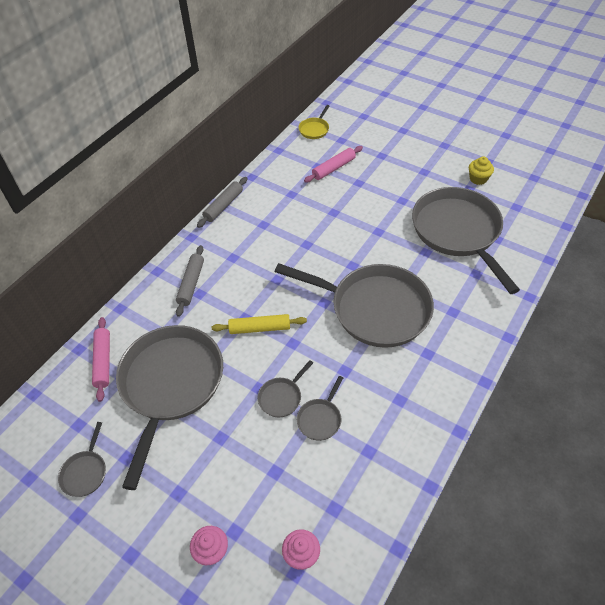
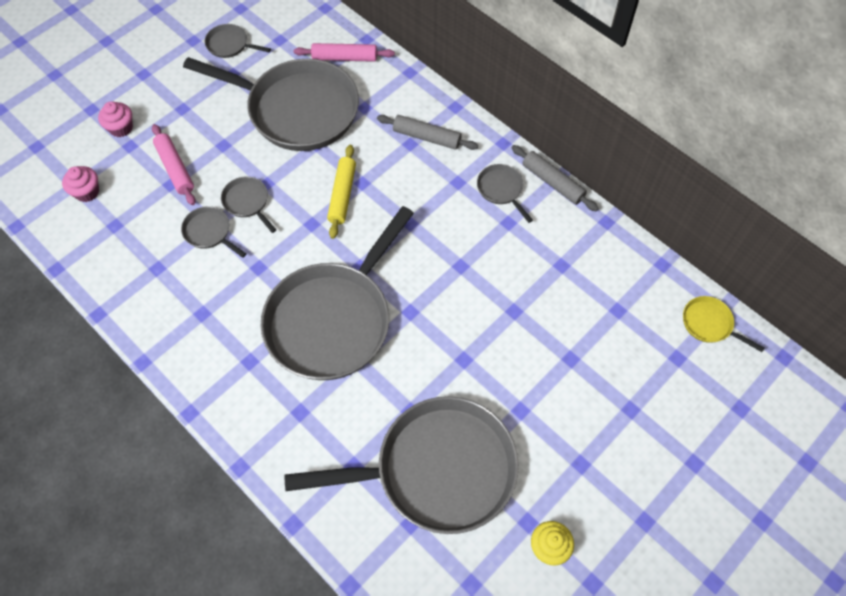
camera: 100 degrees right, 10 degrees up
(235, 232) = (501, 189): none -> grey pan
(333, 168) = (609, 331): pink rolling pin -> pink rolling pin (175, 168)

